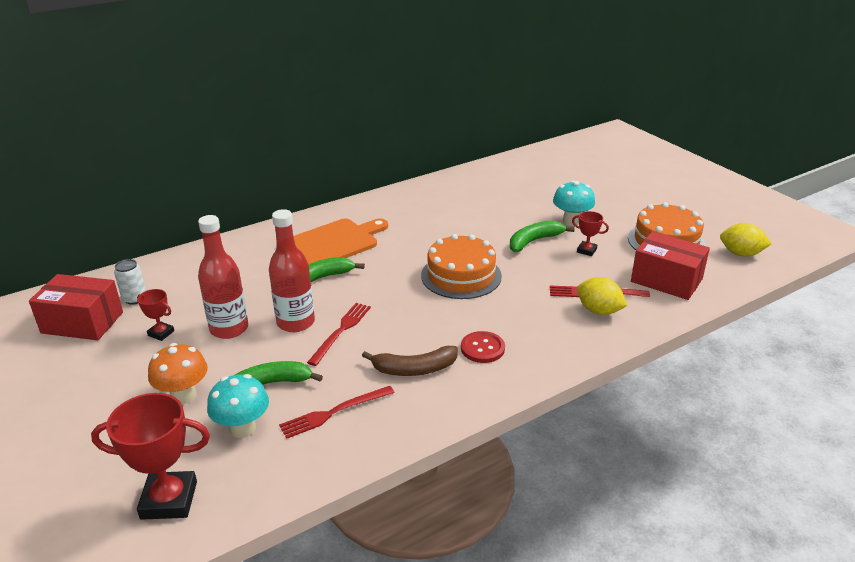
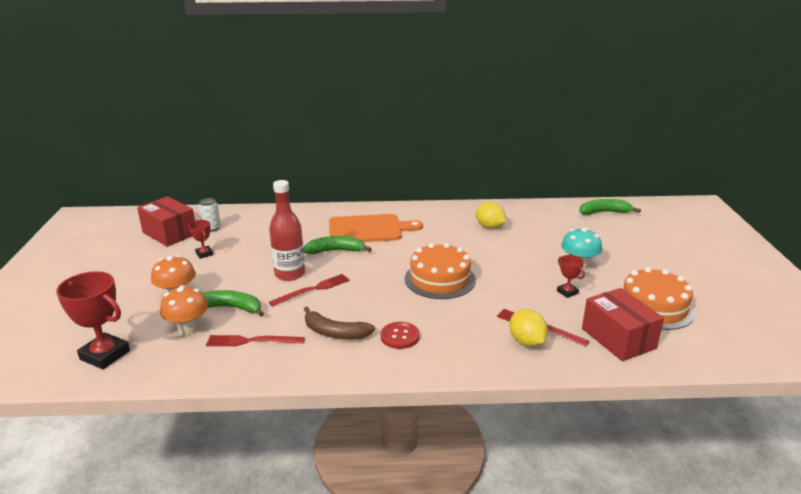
camera: 30 degrees right, 5 degrees down
(229, 329) = (245, 264): red bottle -> none
(242, 428) = (188, 329): turquoise mushroom -> orange mushroom
(534, 241) = (528, 271): green banana -> green banana (604, 212)
(741, 254) = (723, 340): yellow lemon -> yellow lemon (489, 227)

